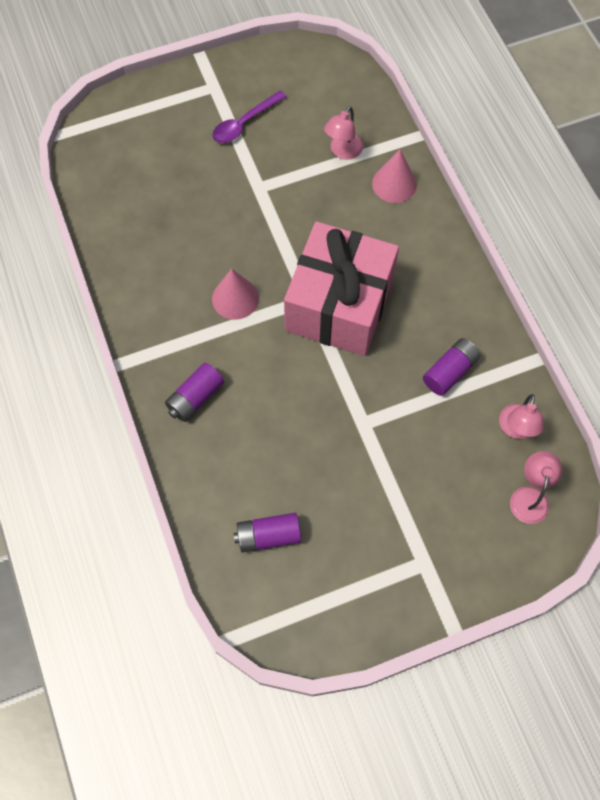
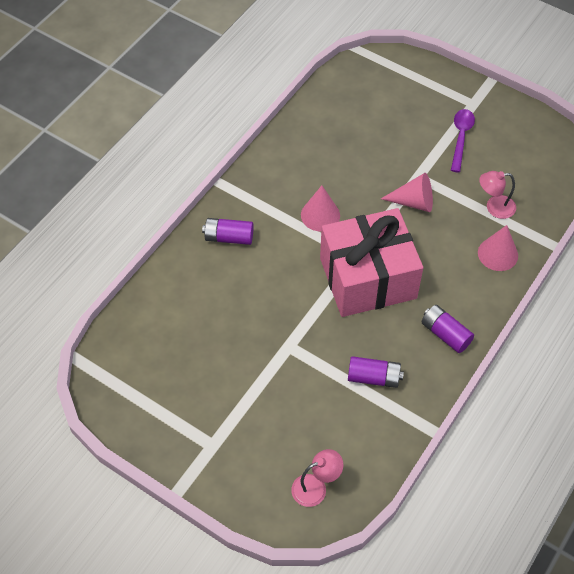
camera: 55 degrees right, 10 degrees down
(244, 123) = (461, 138): purple spoon -> purple spoon turned 90 degrees clockwise
(268, 536) = (162, 338): purple battery -> purple battery (445, 334)
(285, 210) = (414, 202): none -> pink cone
(516, 429) = (363, 448): pink lamp -> none

